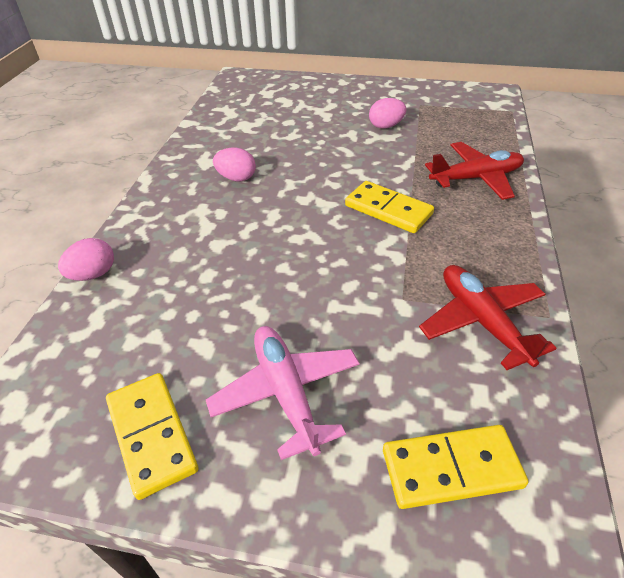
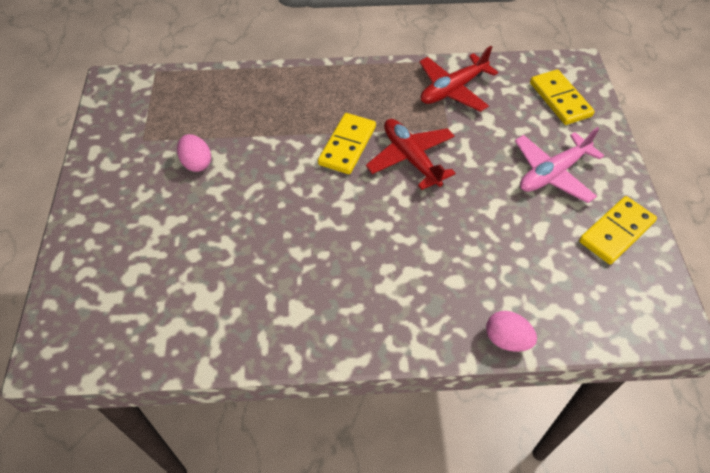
camera: 105 degrees left, 10 degrees up
(236, 178) = (325, 272): pink egg -> none
(476, 178) = (286, 94): red plane -> red plane (411, 158)

